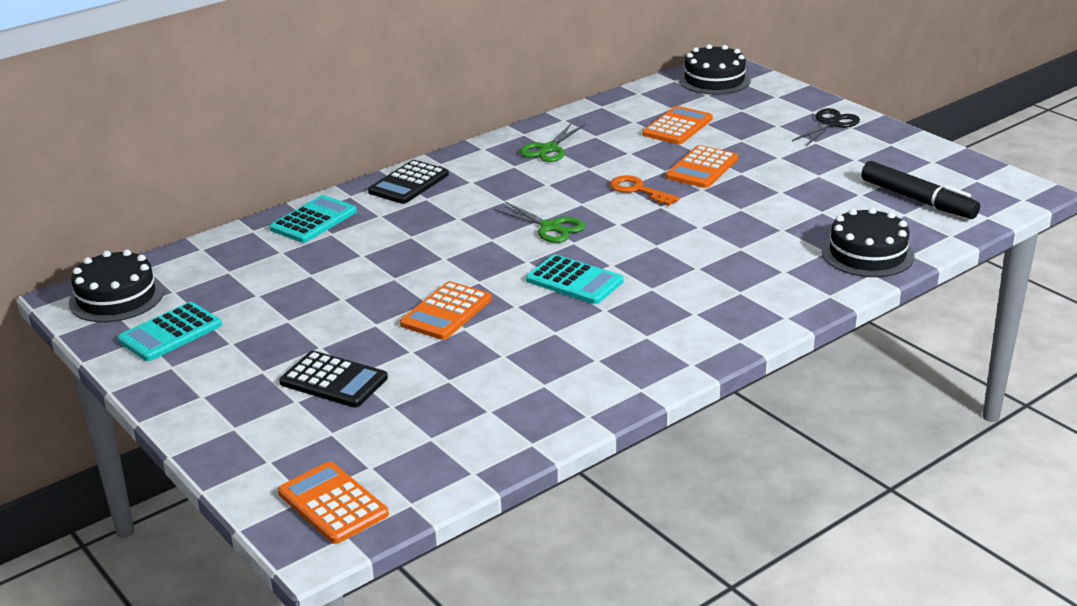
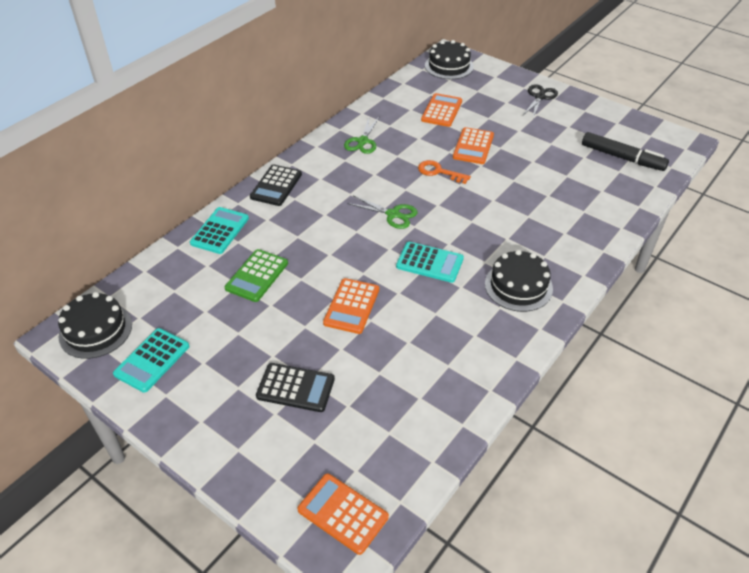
camera: 15 degrees left, 15 degrees up
(339, 269) = (257, 276): none -> green calculator
(867, 254) = (611, 209): black cake -> black cake (518, 286)

